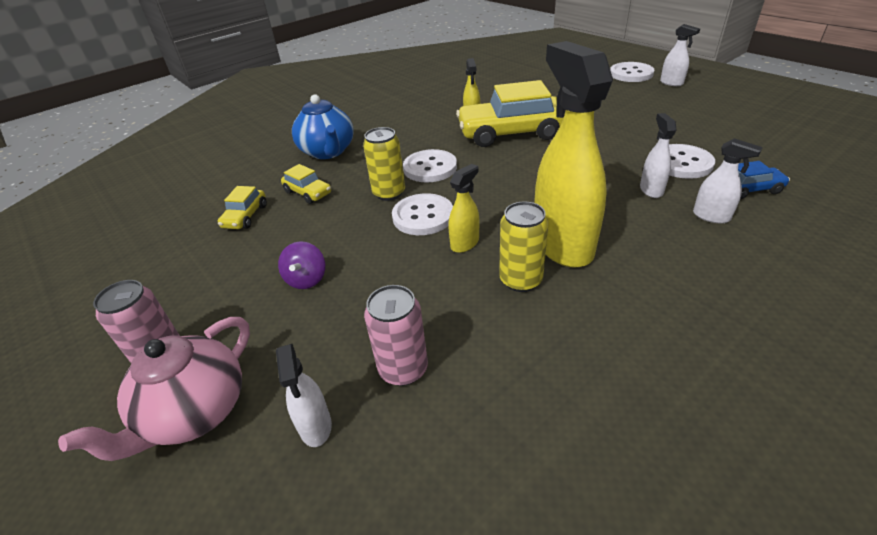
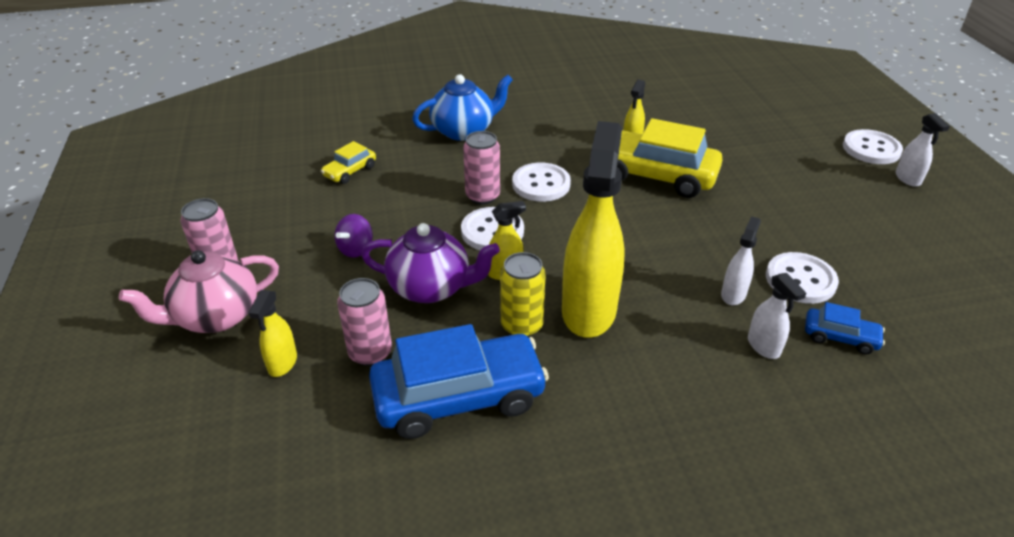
camera: 25 degrees right, 0 degrees up
(308, 193) = (415, 168): yellow car -> none
(315, 426) = (282, 363): white spray bottle -> yellow spray bottle
(328, 152) = (464, 130): blue teapot -> blue teapot turned 120 degrees counterclockwise
(389, 193) = (482, 196): yellow can -> pink can
(410, 283) = (431, 287): none -> purple teapot
(527, 369) = (459, 397): none -> blue car

